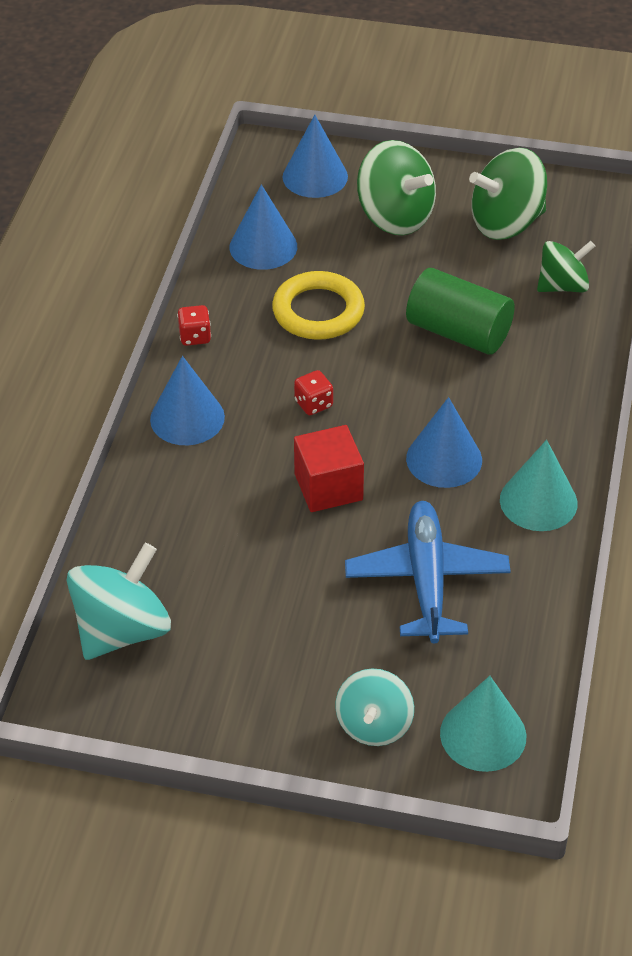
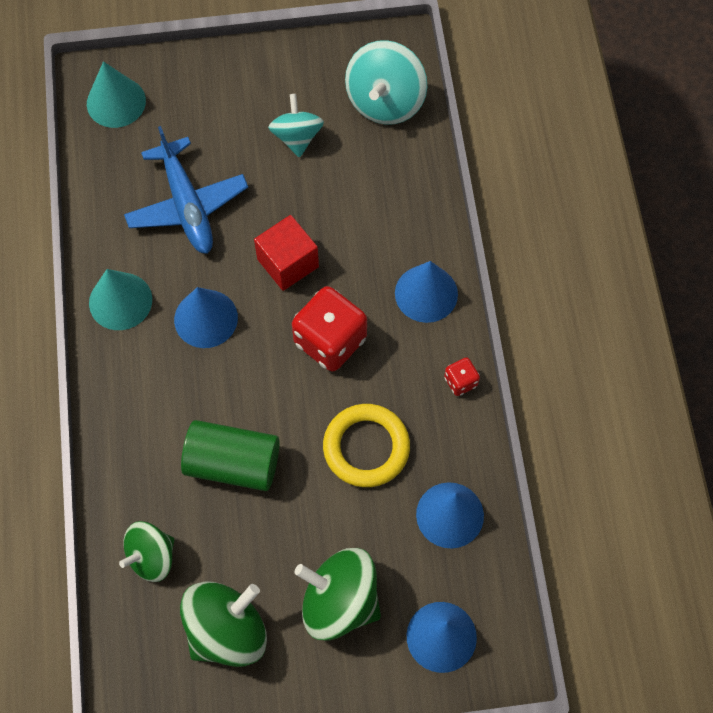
camera: 160 degrees right, 20 degrees up
(313, 404) = (330, 340): red dice -> red dice, size x2.13
(374, 725) = (190, 87): turquoise spinning top -> turquoise spinning top (297, 137)

